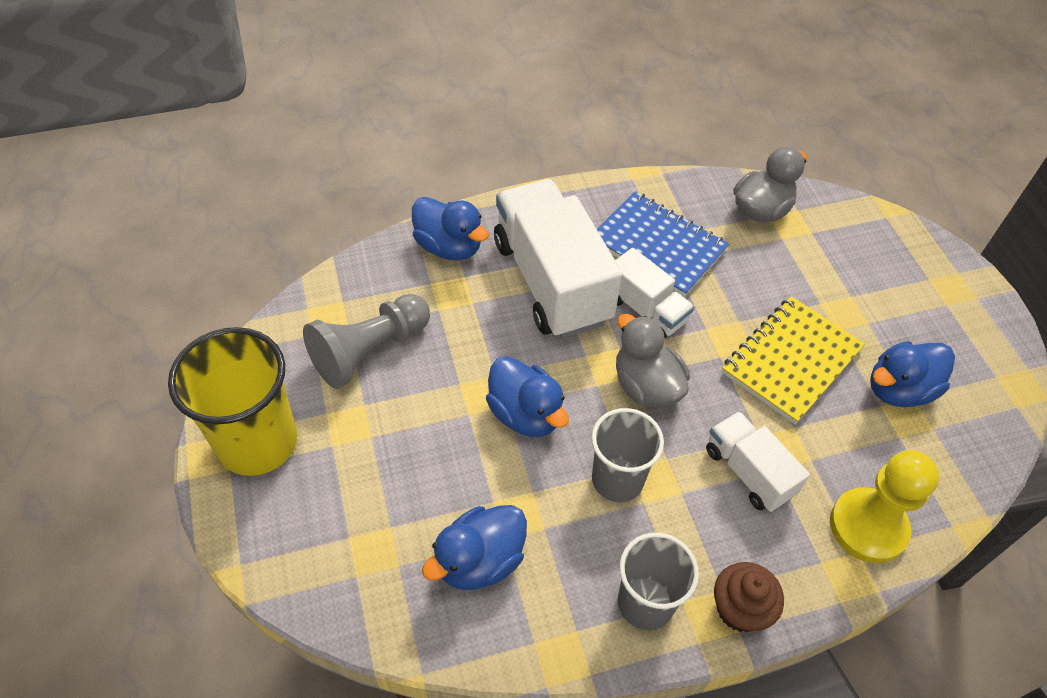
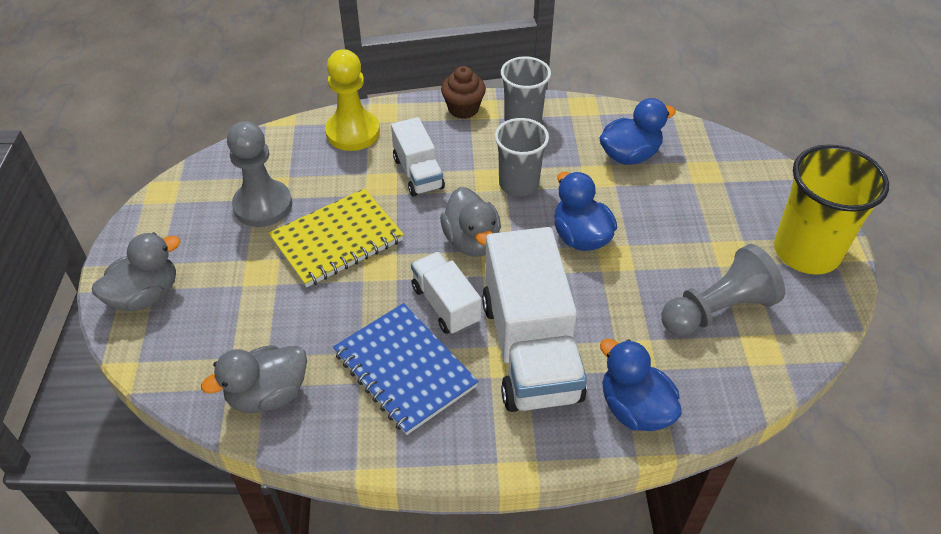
camera: 165 degrees left, 5 degrees down
(899, 389) = (263, 205): blue duck -> grey pawn
(931, 271) = (145, 295): none -> grey duck

